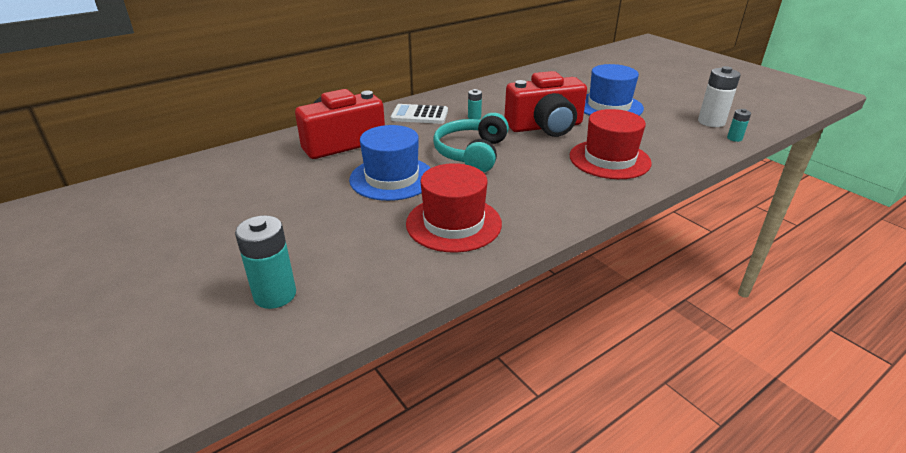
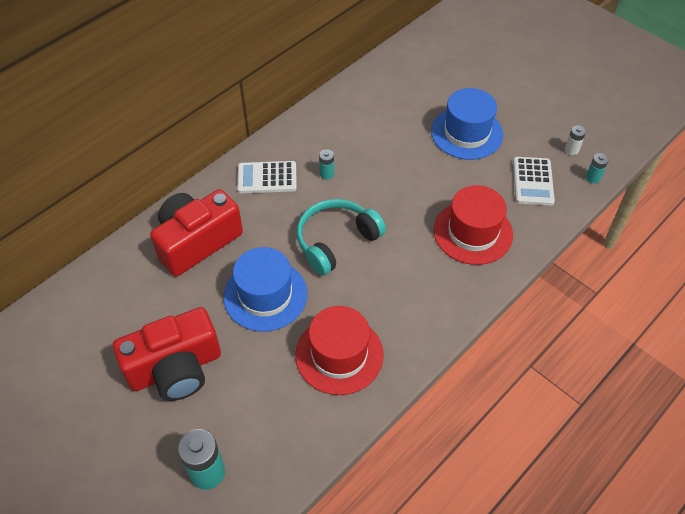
camera: 10 degrees left, 20 degrees up
(472, 153) = (336, 241): turquoise headphones -> turquoise headphones turned 45 degrees clockwise
(545, 127) = (404, 182): red camera -> red camera (175, 368)
(672, 136) = (533, 181): none -> white calculator
(711, 122) = (571, 150): white battery -> white battery, size x0.53

